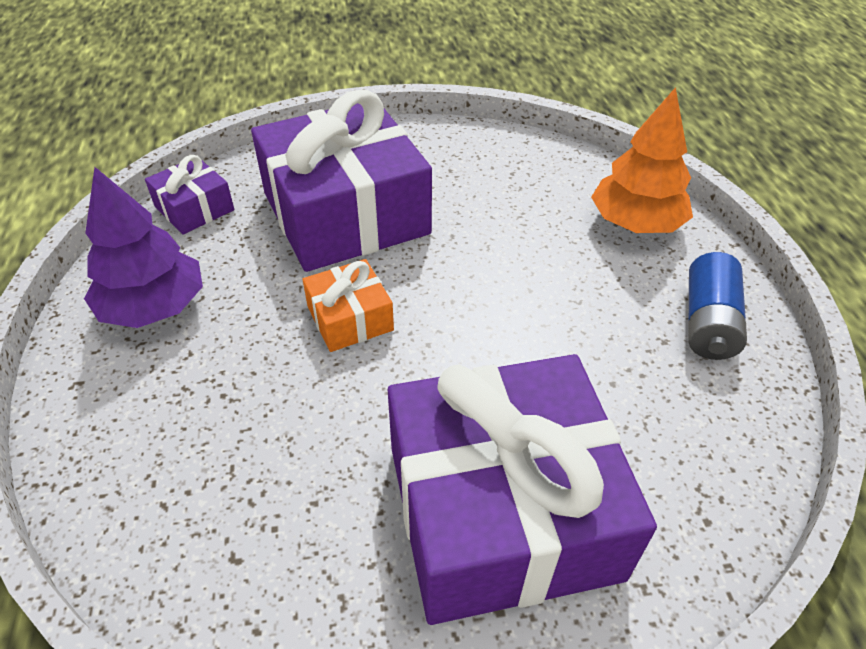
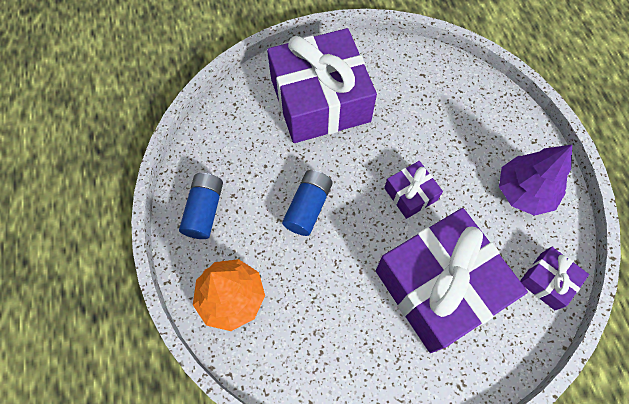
camera: 175 degrees right, 20 degrees up
(350, 318) = (410, 194): orange gift -> purple gift
(529, 313) = (308, 207): none -> blue battery

